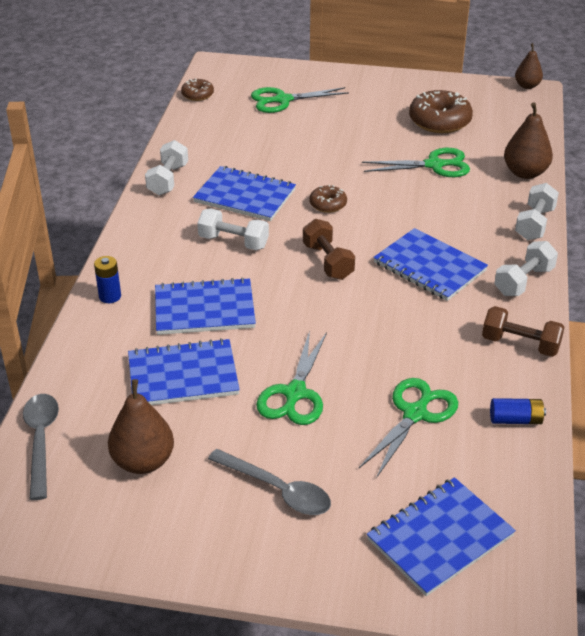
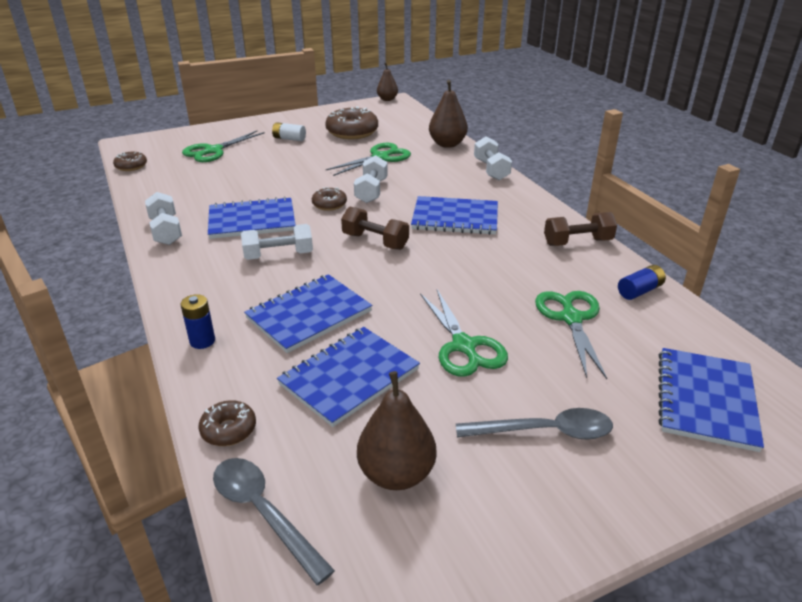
camera: 35 degrees left, 5 degrees down
(69, 374) = (228, 430): none -> brown donut
(367, 109) = (289, 139): none -> white battery
(523, 281) = (528, 204): white dumbbell -> white dumbbell (371, 191)

